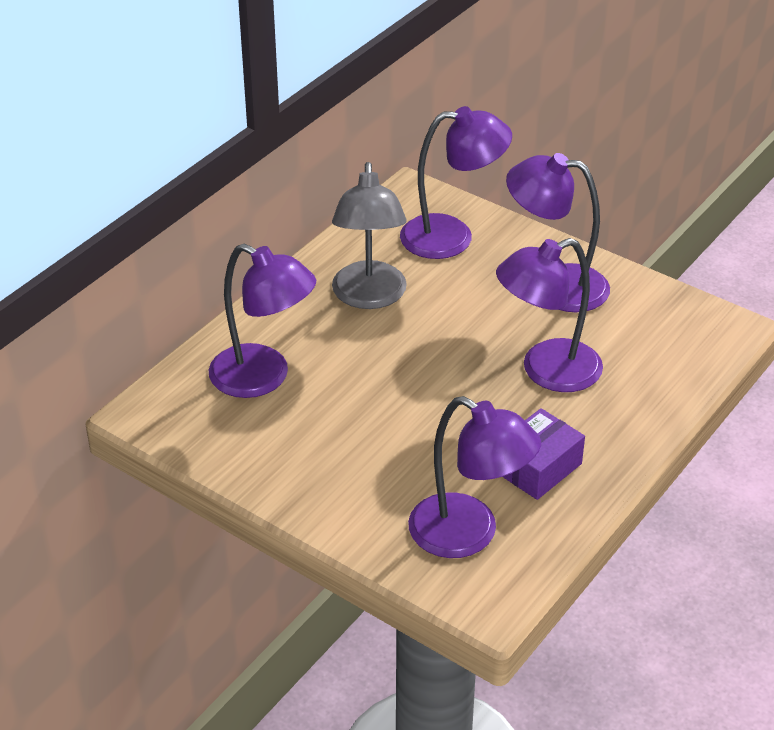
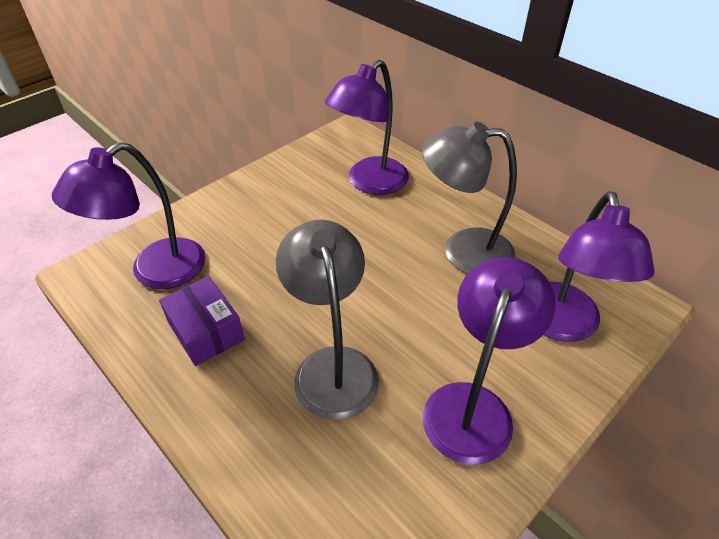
camera: 100 degrees right, 5 degrees up
(546, 371) = (332, 366): purple lamp -> grey lamp

